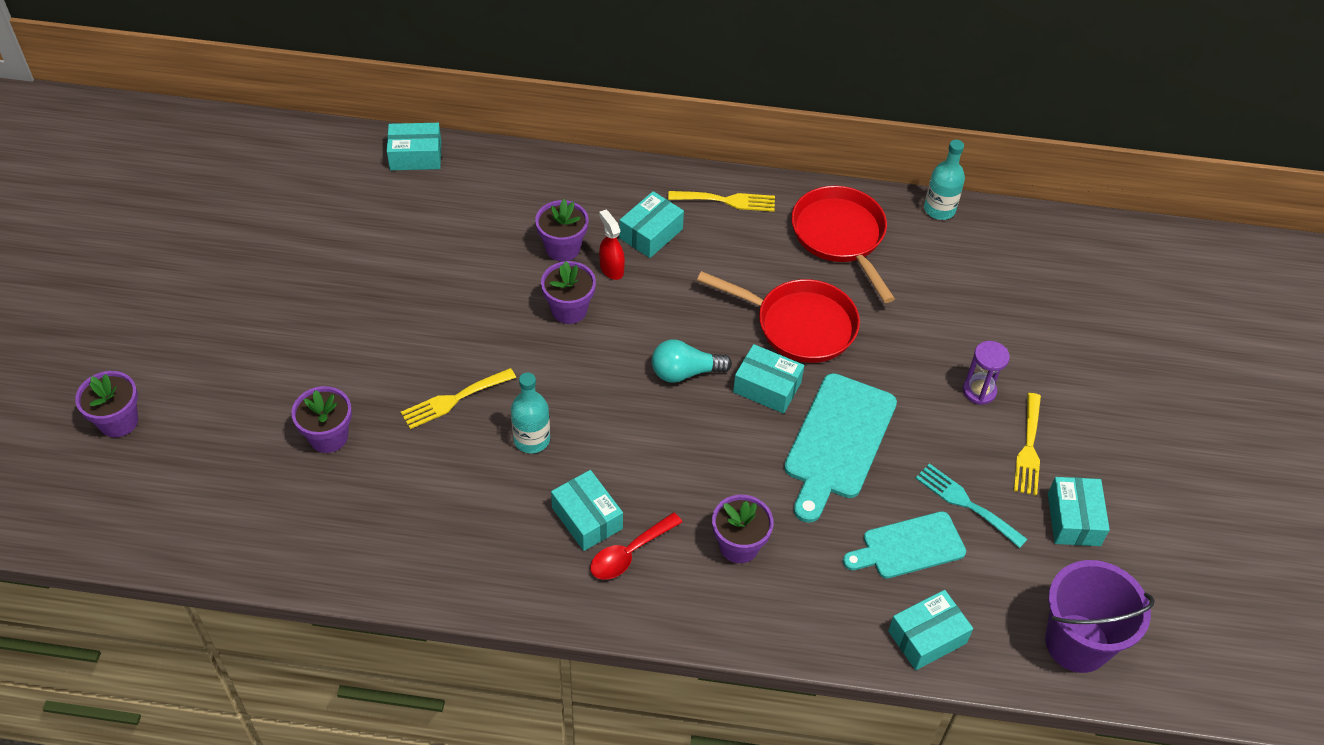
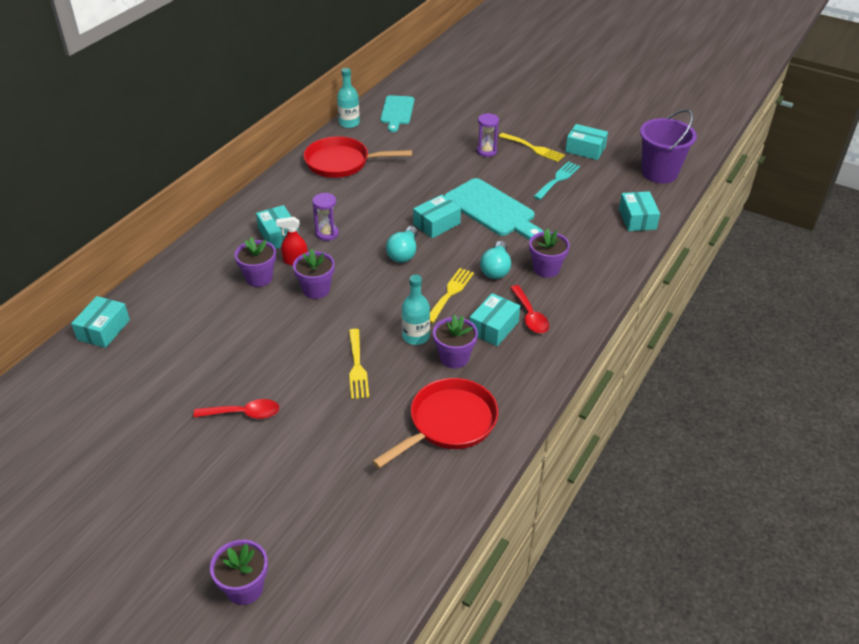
camera: 65 degrees left, 10 degrees down
(328, 437) = (348, 446): purple flower pot -> purple flower pot (454, 358)
(341, 325) = (244, 413): none -> red spoon
(587, 518) = (494, 327): turquoise box -> turquoise box turned 45 degrees counterclockwise
(680, 279) = (327, 233): none -> purple hourglass
(707, 485) = (496, 269): none -> turquoise light bulb
(727, 201) = (277, 196): yellow fork -> yellow fork (450, 293)
(799, 325) = (398, 198): red pan -> red pan (448, 423)
(909, 546) = (576, 207): turquoise cutting board -> turquoise cutting board (397, 112)
(966, 503) = (558, 179): turquoise fork -> turquoise fork turned 150 degrees clockwise

